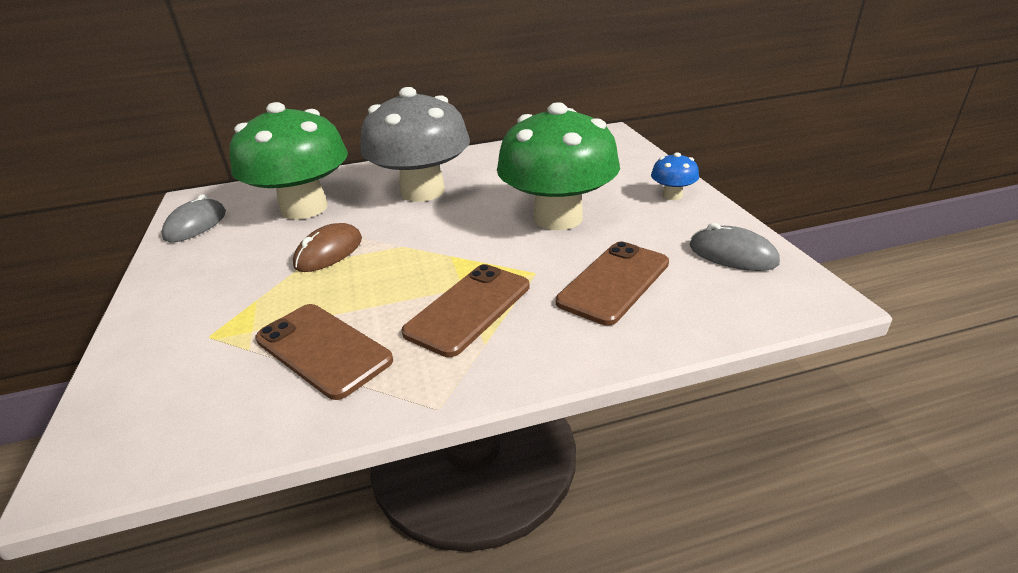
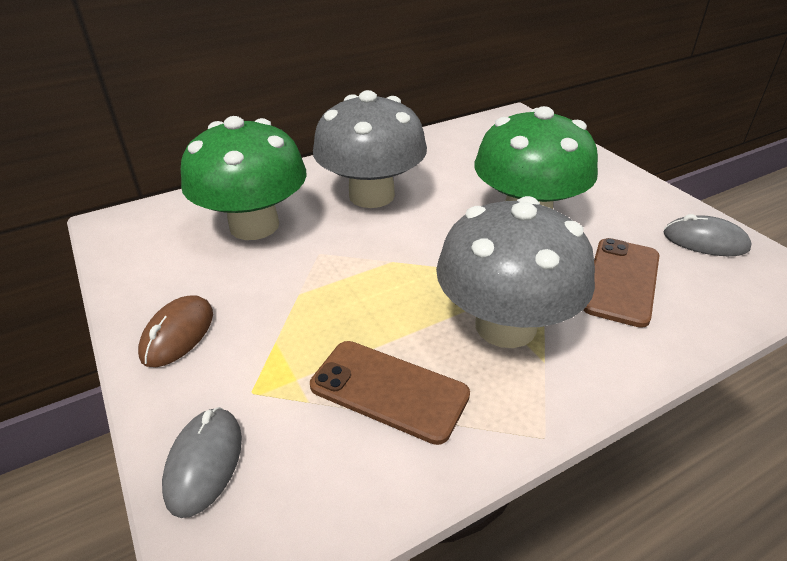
camera: 15 degrees left, 5 degrees up
(196, 225) = (139, 257): grey mouse -> grey mouse (204, 463)
(329, 252) = (318, 276): brown mouse -> brown mouse (178, 334)
(469, 309) = (505, 325): brown phone -> grey mushroom
(672, 195) = (616, 183): blue mushroom -> none

